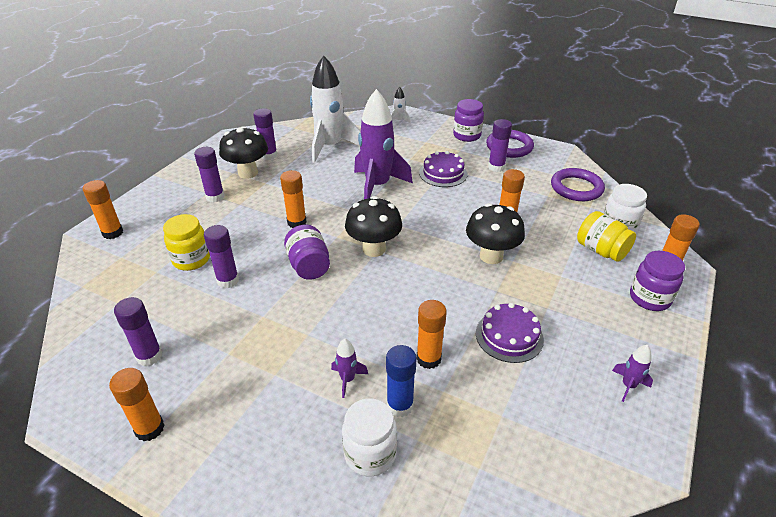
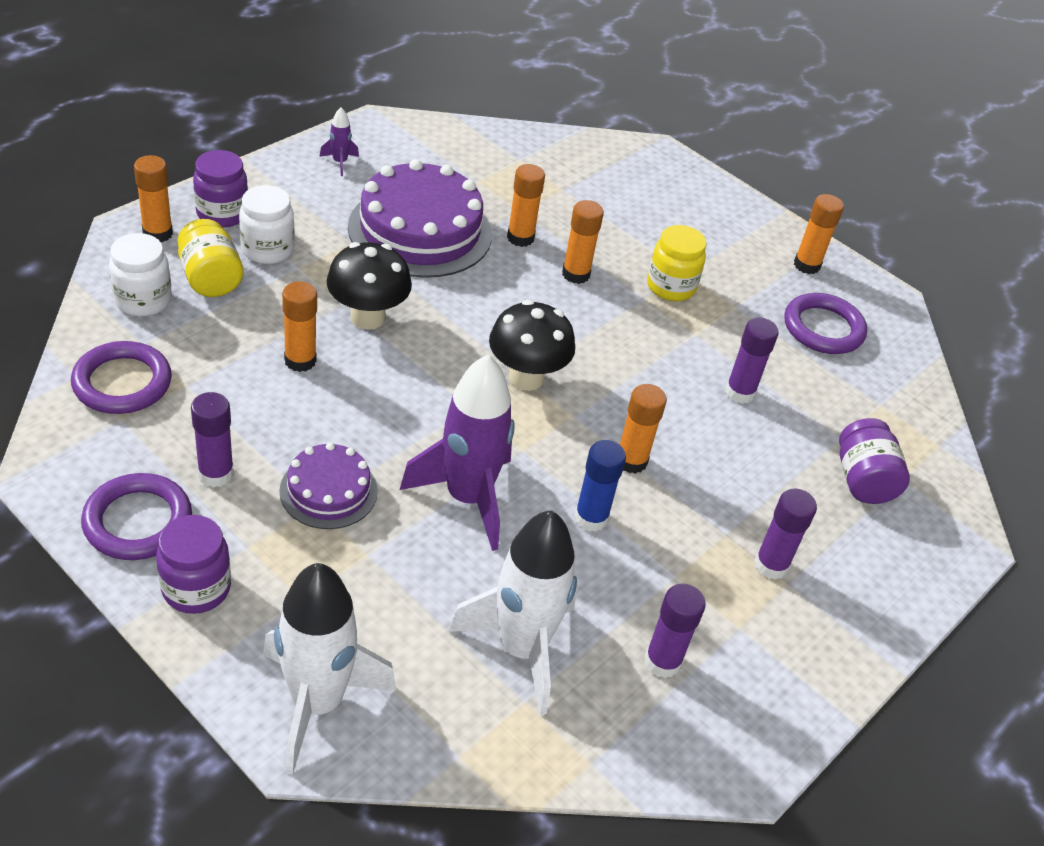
camera: 170 degrees left, 5 degrees up
(113, 233) = (931, 532): orange glue stick -> orange glue stick (575, 274)
(149, 356) = (823, 328): purple glue stick -> purple ring
(191, 260) = (795, 441): yellow jar -> yellow jar (670, 287)
(248, 173) = (709, 616): black mushroom -> none
(309, 266) = (626, 380): purple jar -> purple jar (863, 480)
(347, 379) = (612, 246): purple rocket -> none
(370, 454) = (608, 192): white jar -> white jar (267, 250)
(399, 121) = (317, 703): white rocket -> white rocket, size x2.39
(400, 405) = (568, 213): blue glue stick -> blue glue stick (591, 518)
(509, 336) = (420, 230): purple cake -> purple cake, size x1.84

